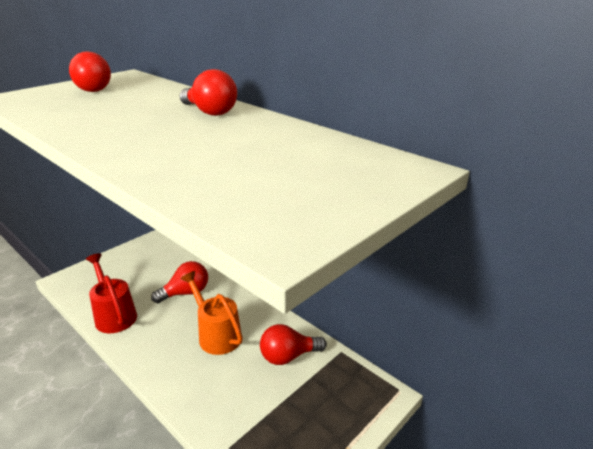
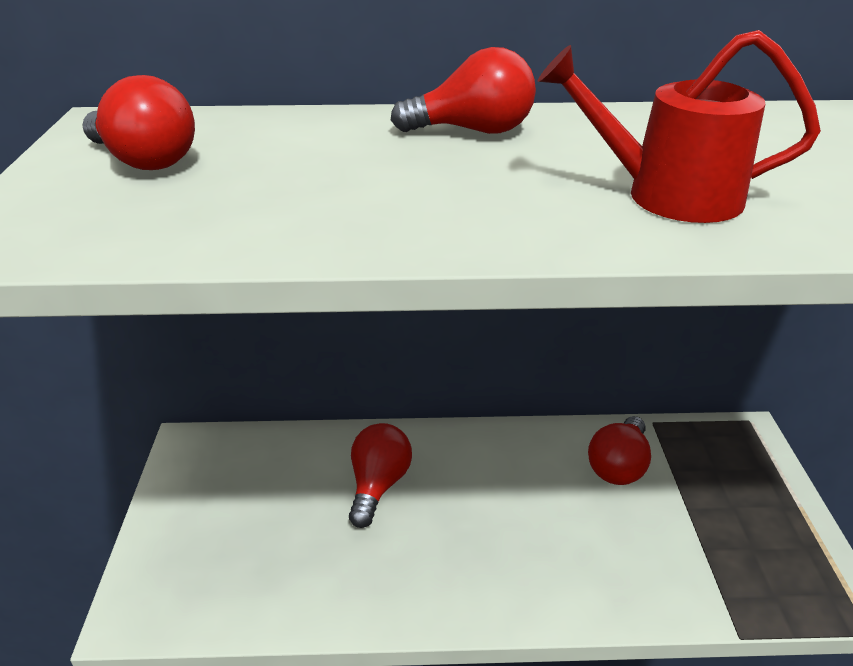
camera: 45 degrees left, 5 degrees up
(114, 314) = (327, 591): red watering can -> red watering can (665, 195)
(216, 334) = (507, 504): orange watering can -> none

